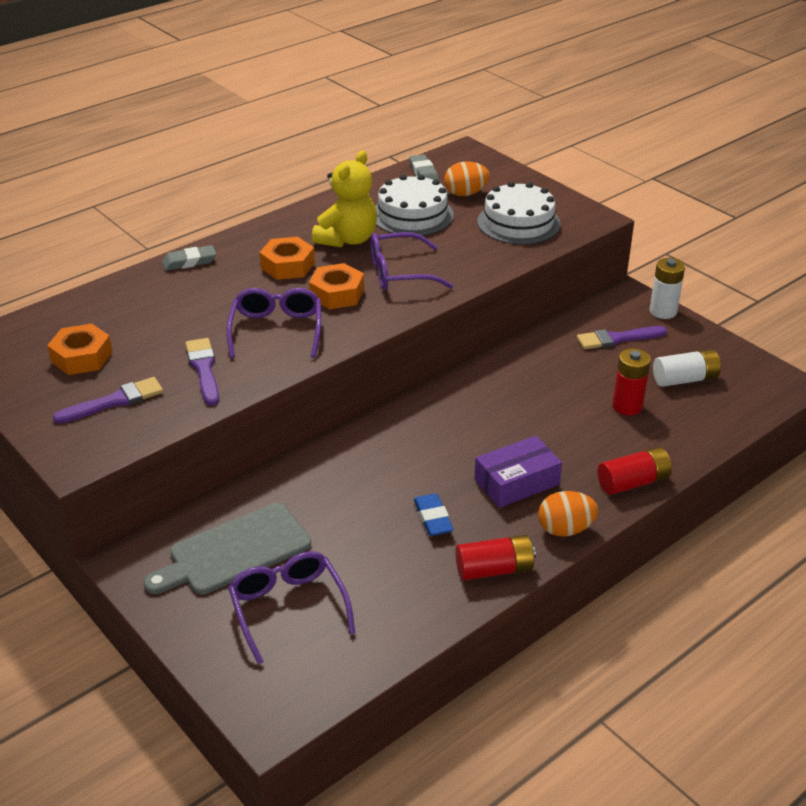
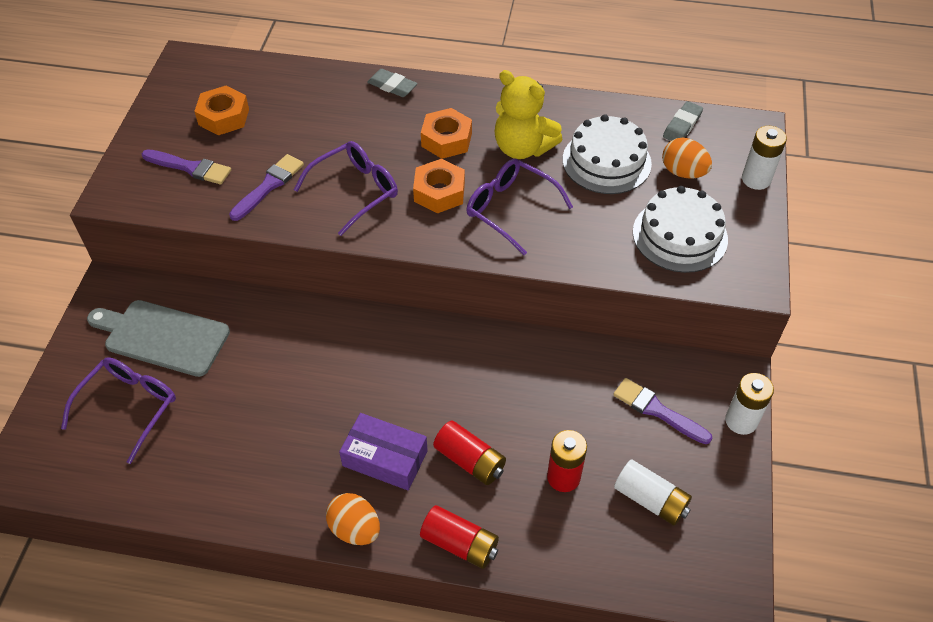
camera: 50 degrees right, 15 degrees up
(347, 239) = (522, 148): yellow teddy bear -> yellow teddy bear turned 45 degrees clockwise
(433, 518) = (293, 430): blue eraser -> none
(494, 569) = (267, 508): red battery -> red battery (470, 460)
(510, 173) = (756, 179): none -> white battery

